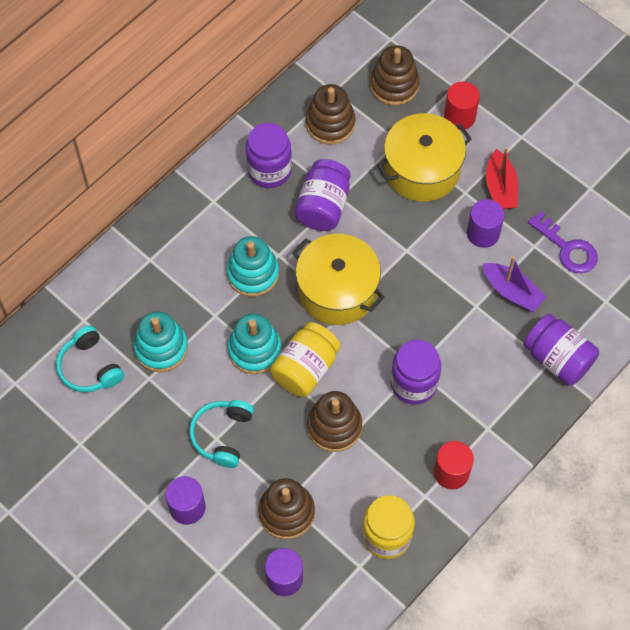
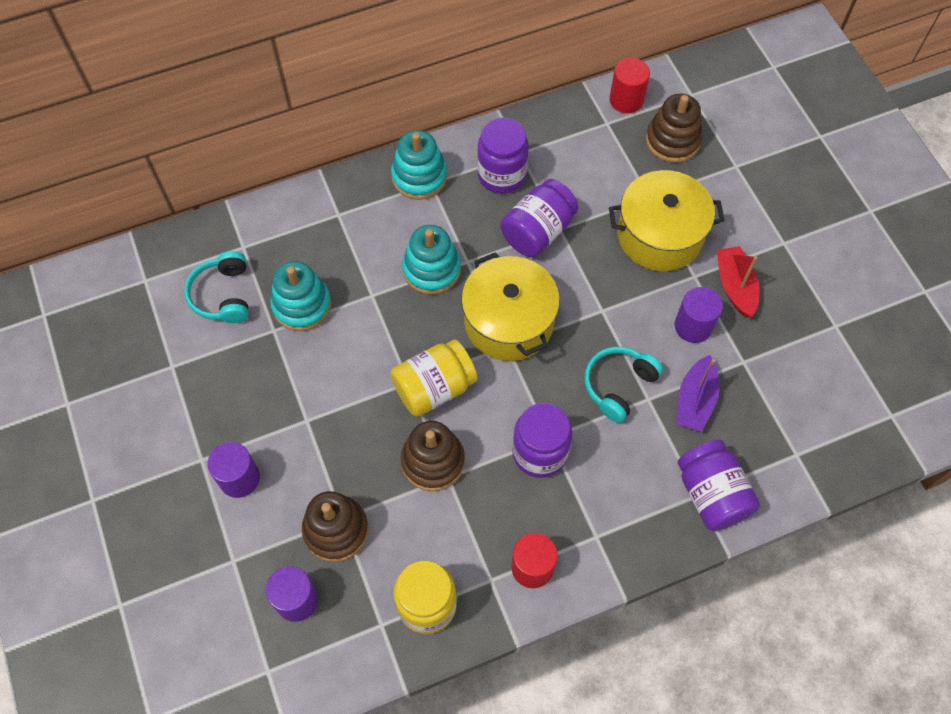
camera: 25 degrees right, 0 degrees up
(222, 435) = (314, 420): turquoise headphones -> turquoise headphones (618, 385)
(254, 350) = (393, 347): turquoise stacking toy -> turquoise stacking toy (419, 177)
(330, 123) = (587, 153): brown stacking toy -> none
(459, 117) = (726, 197): red cylinder -> red cylinder (626, 100)
(500, 188) = (735, 286): red boat -> red boat turned 150 degrees clockwise
(512, 292) = (695, 400): purple boat -> purple boat turned 45 degrees clockwise
(567, 248) = (779, 379): purple key -> none

